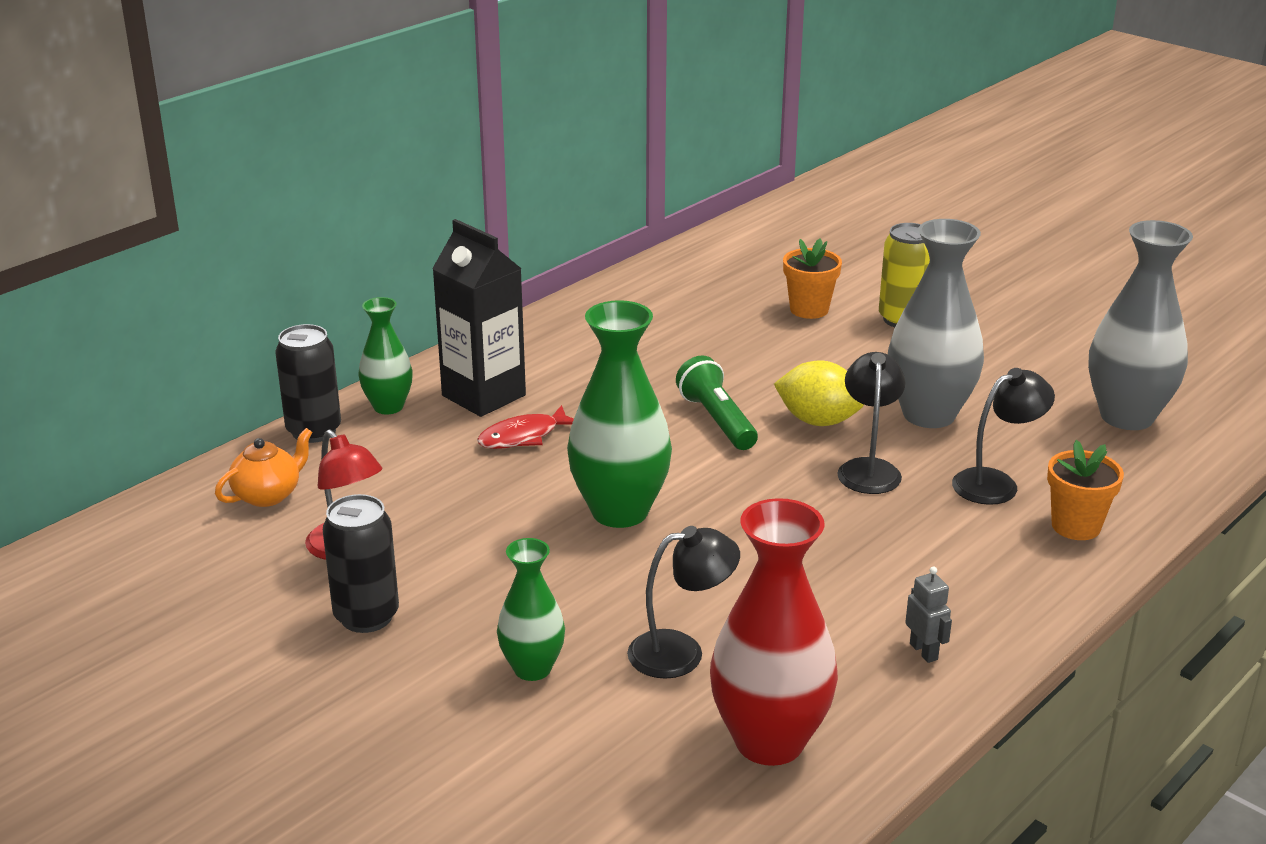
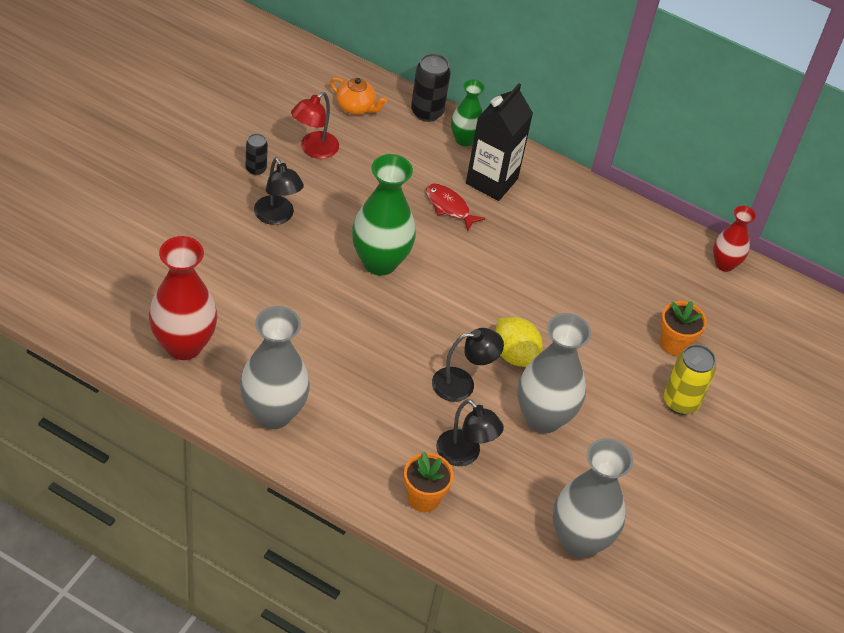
camera: 70 degrees right, 20 degrees up
(366, 616) = (256, 169): black can -> black can, size x0.60
(532, 668) = (225, 242): green vase -> none
(681, 652) = (251, 302): black lamp -> black lamp (277, 217)
(683, 260) = (724, 264): none -> red vase
(717, 420) = (498, 301): green flashlight -> none
(818, 421) = (515, 355): yellow lemon -> yellow lemon turned 45 degrees counterclockwise
(924, 651) = (273, 413): grey robot -> grey vase

